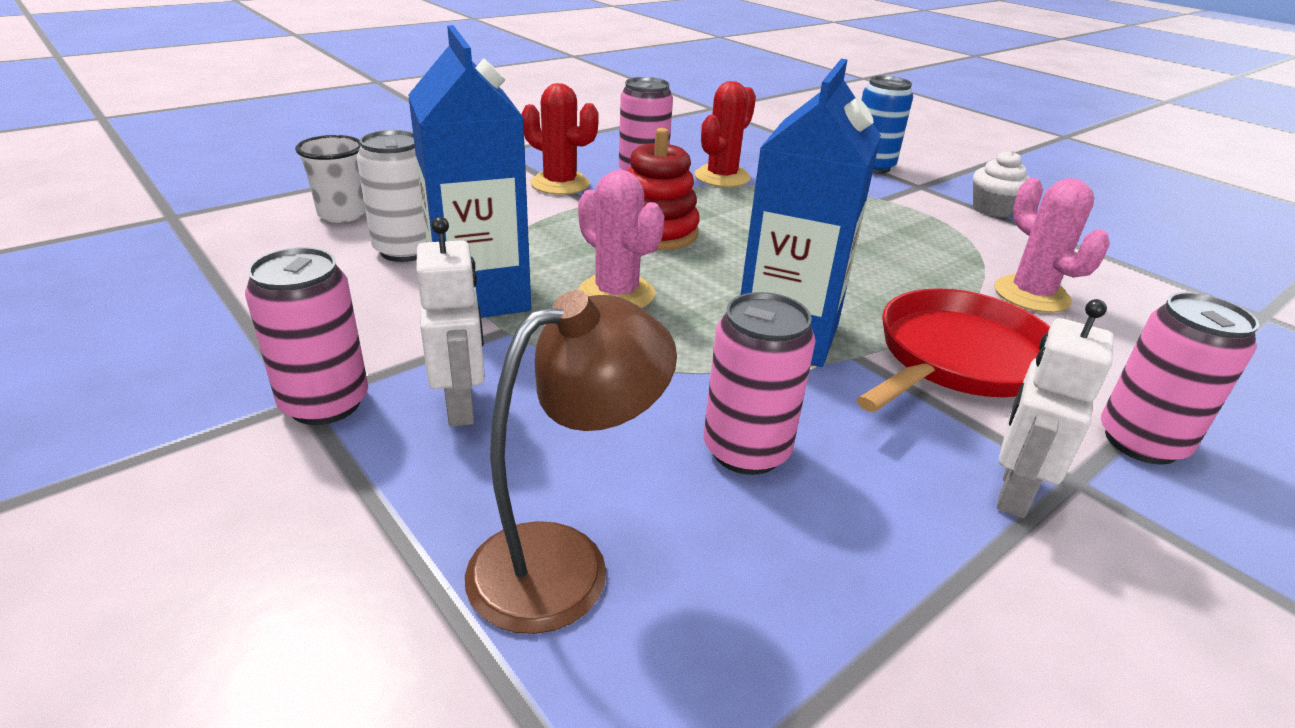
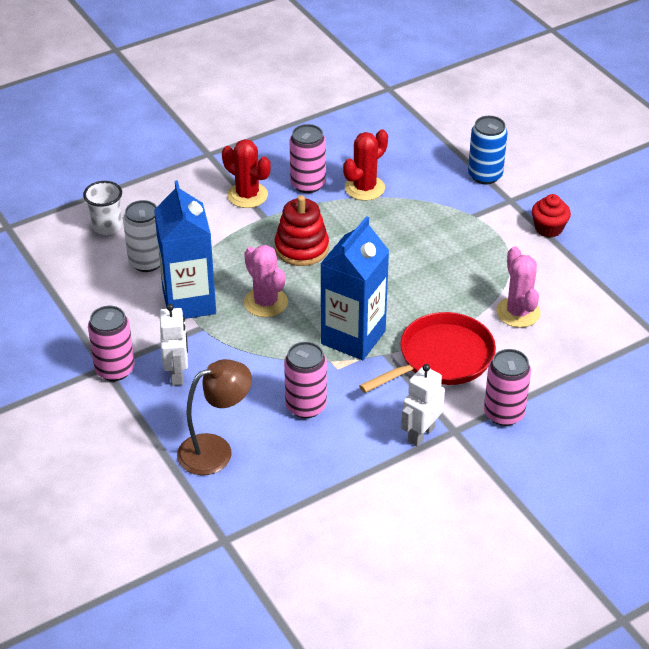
camera: 10 degrees right, 10 degrees up
(992, 209) = (548, 228): white cupcake -> red cupcake

